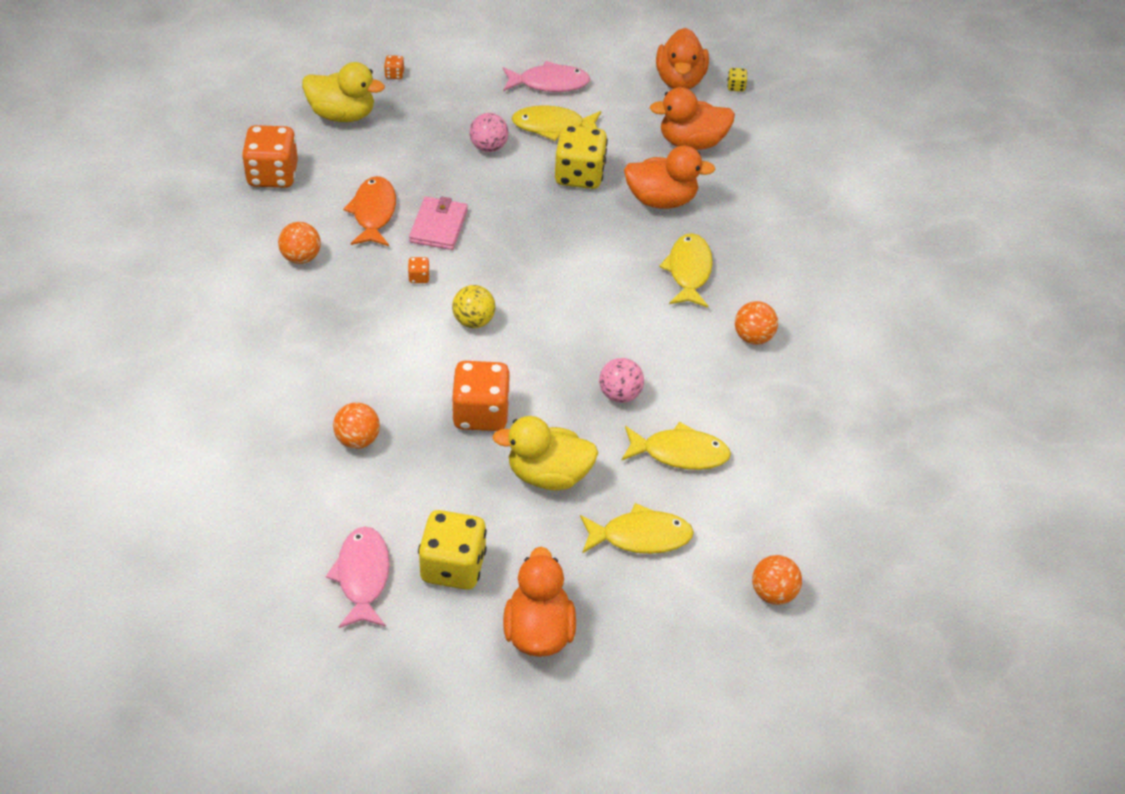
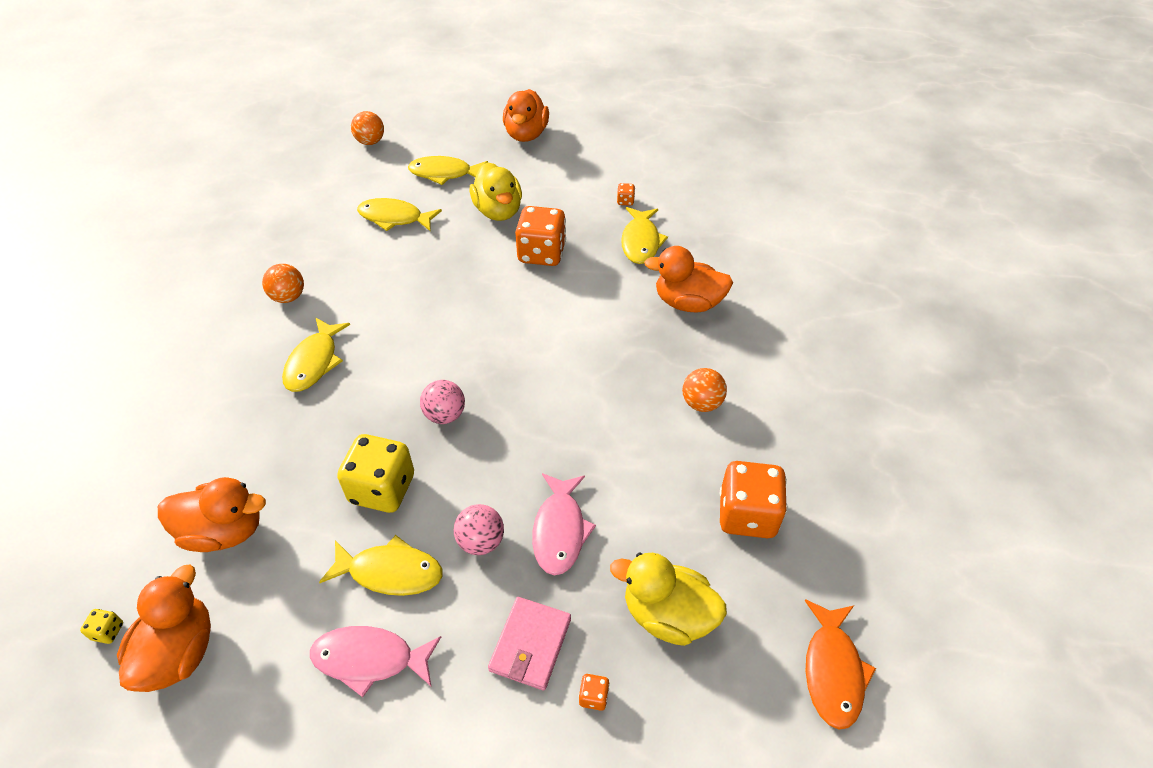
camera: 170 degrees left, 0 degrees up
(357, 439) = (641, 242): orange ball -> yellow fish
(362, 576) = (636, 165): pink fish -> pink fish (560, 530)
(373, 213) = (627, 453): orange fish -> orange fish (833, 671)
(419, 277) = (582, 373): orange dice -> orange dice (625, 201)
(438, 226) = (556, 430): pink wallet -> pink wallet (530, 644)
(453, 566) = (575, 166): yellow dice -> none
(473, 321) = (535, 327): yellow ball -> none
(548, 474) = (498, 211): yellow duck -> yellow duck turned 60 degrees clockwise
(620, 394) = (424, 260): pink ball -> pink ball (445, 415)
(661, 200) = (302, 448): orange duck -> orange duck (688, 303)

